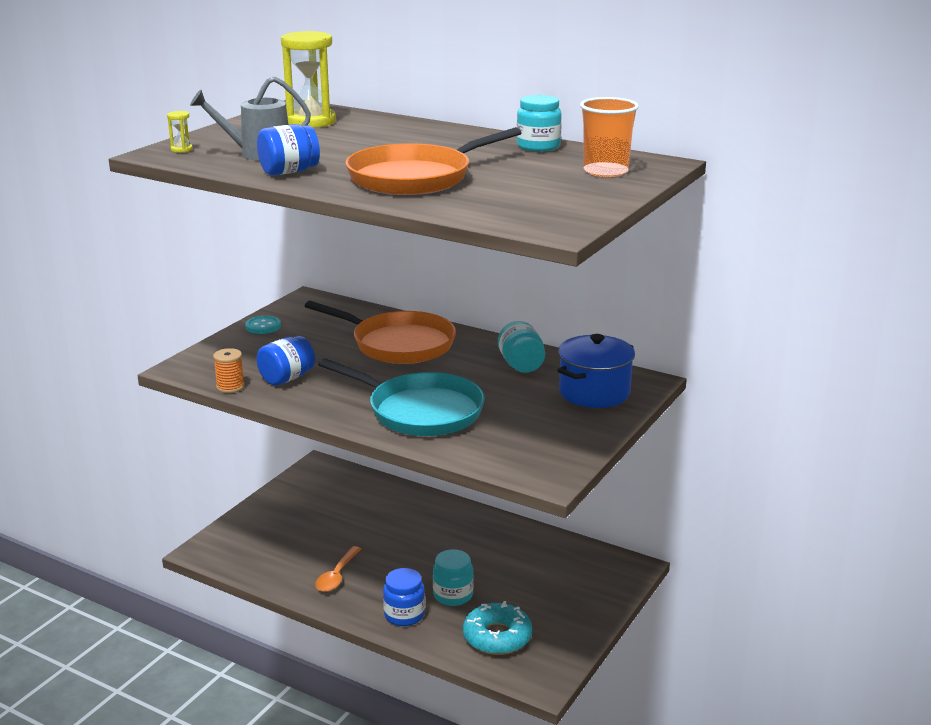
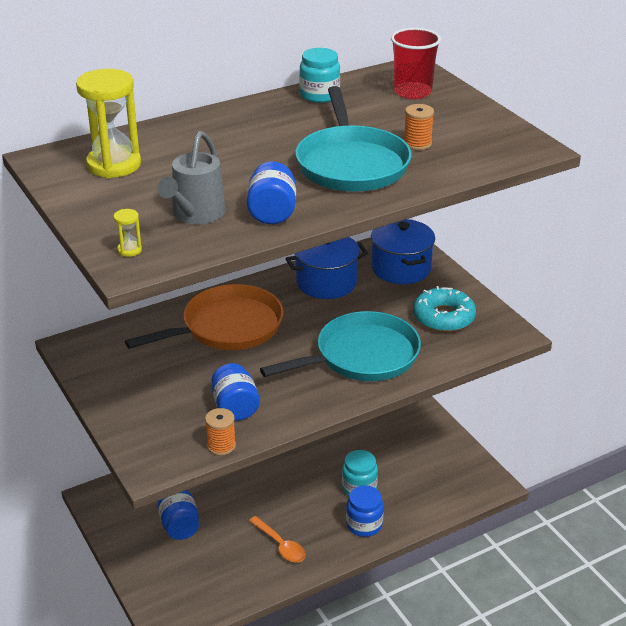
camera: 60 degrees left, 10 degrees up
(263, 326) = (107, 391): turquoise button -> none
(317, 516) = (180, 526): none -> blue jar
(415, 177) = (351, 164): orange pan -> turquoise pan
(493, 190) = (417, 144): none -> orange spool
(497, 637) = (426, 485): turquoise donut -> turquoise donut (443, 317)
(521, 365) = (326, 283): turquoise jar -> blue pot
(605, 171) = (412, 92): orange cup -> red cup

